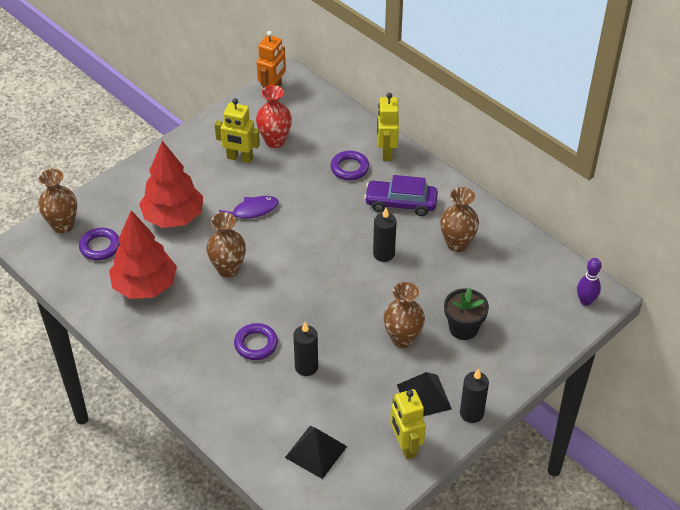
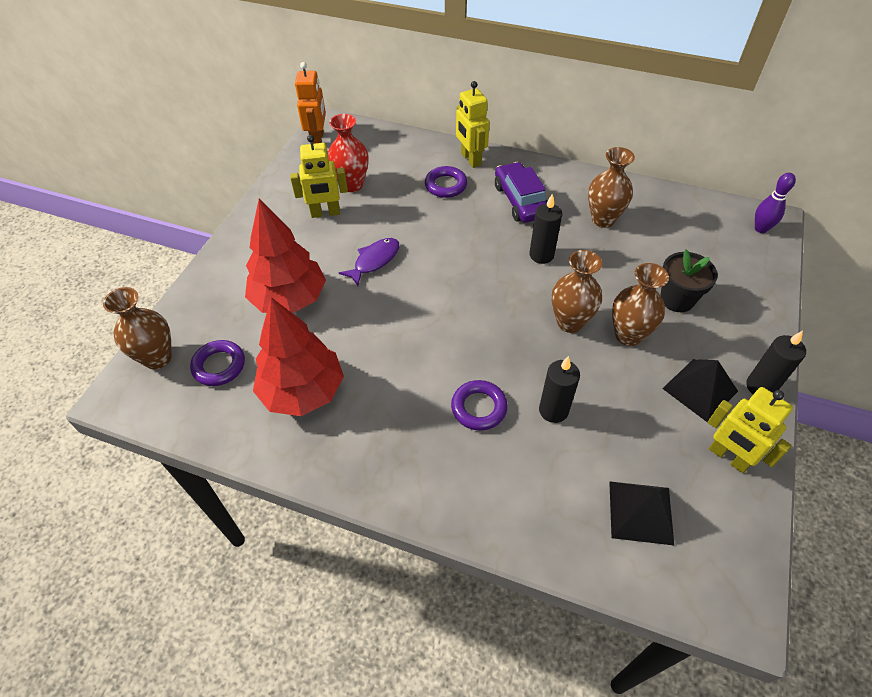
camera: 25 degrees left, 5 degrees up
(228, 269) = (389, 333): brown vase -> brown vase (570, 322)
(401, 203) = (520, 201): purple car -> purple car turned 90 degrees clockwise

